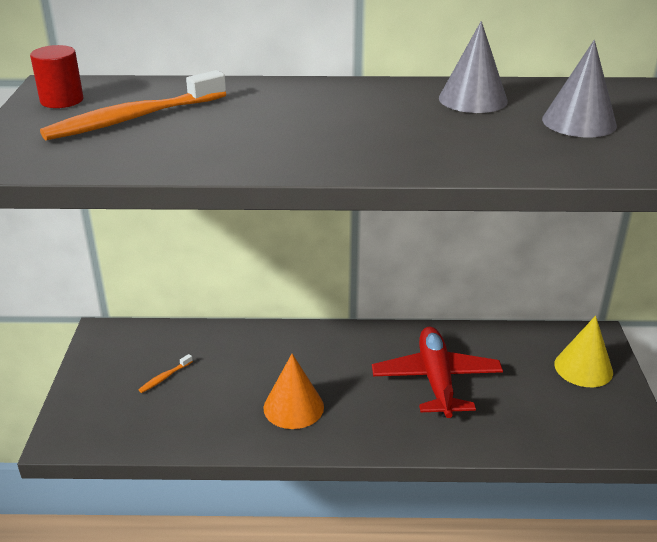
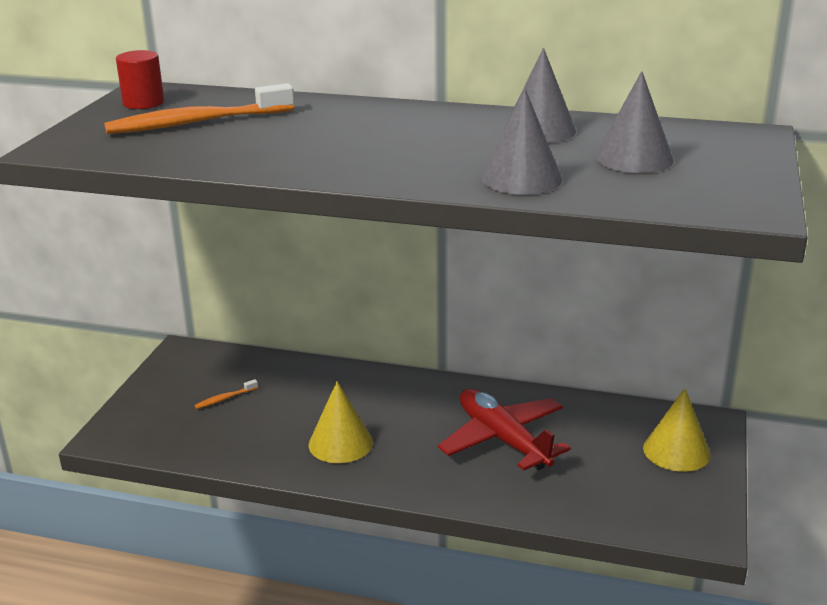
camera: 15 degrees right, 5 degrees down
(293, 407) = (340, 443): orange cone -> yellow cone
(436, 380) = (503, 440): red plane -> red plane turned 45 degrees counterclockwise
(497, 153) = (521, 178): none -> grey cone

